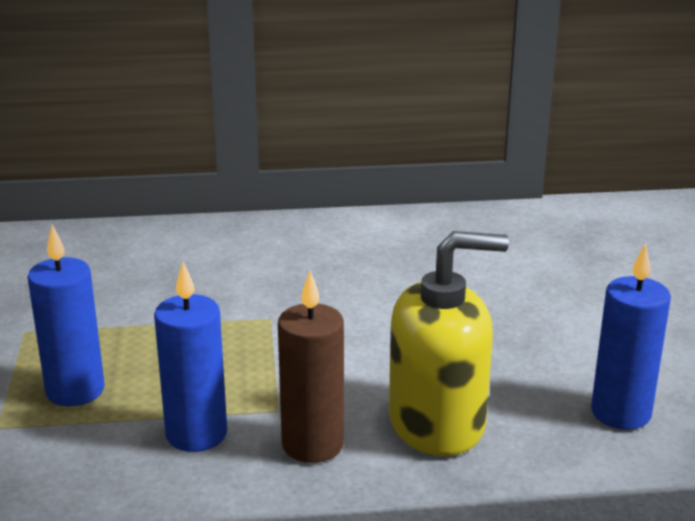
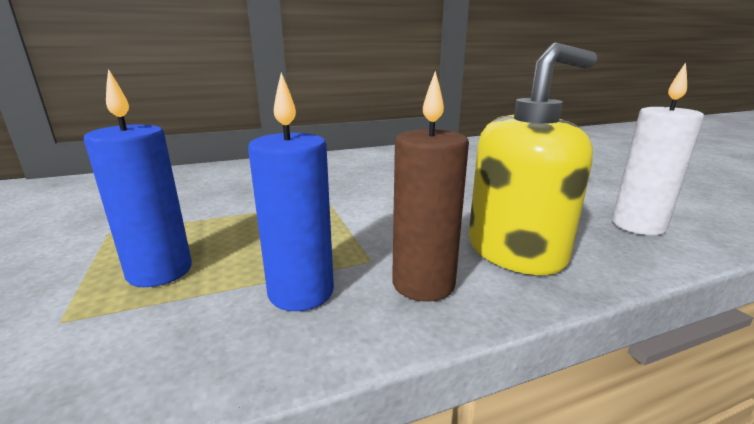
camera: 15 degrees left, 5 degrees down
(620, 413) = (638, 225): blue candle -> white candle

